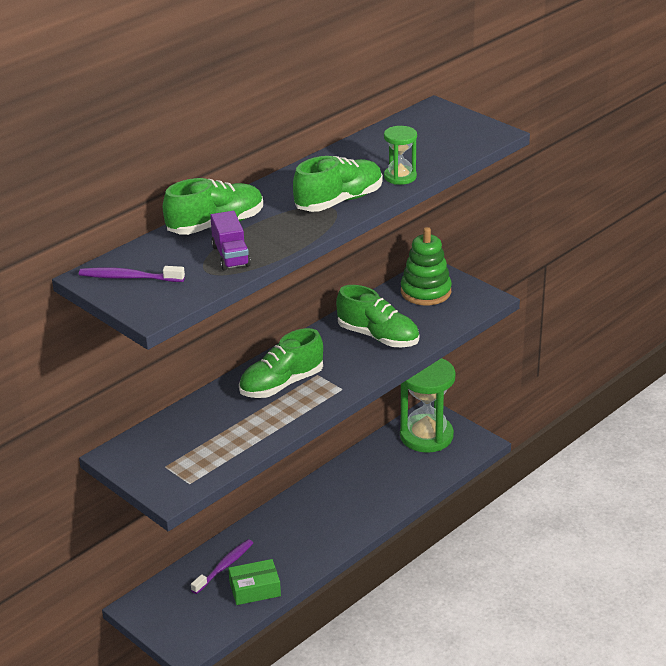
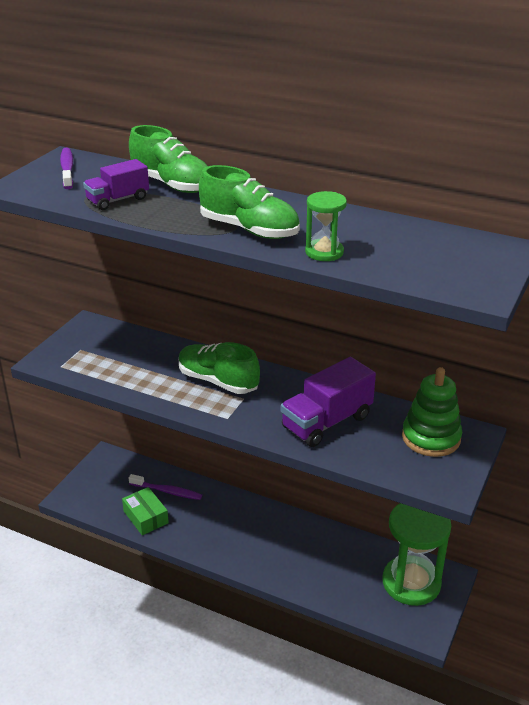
camera: 70 degrees right, 0 degrees up
(378, 337) = (326, 422): green shoe -> purple truck

